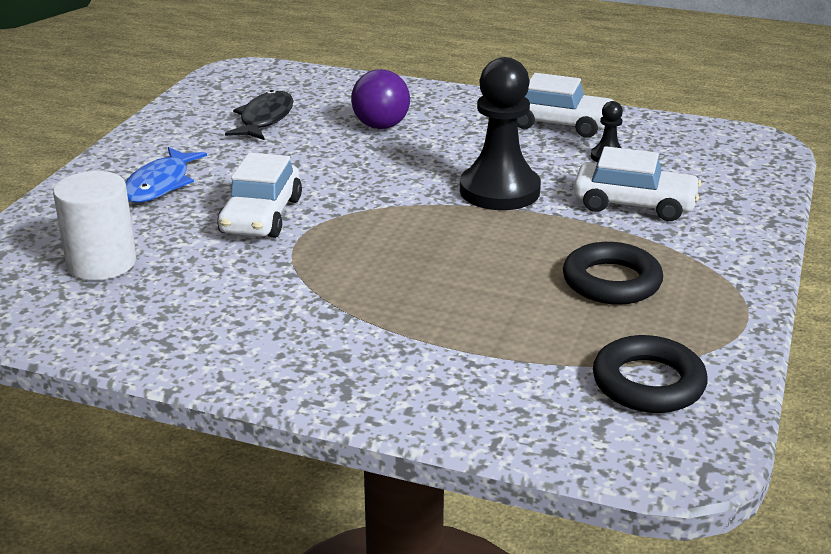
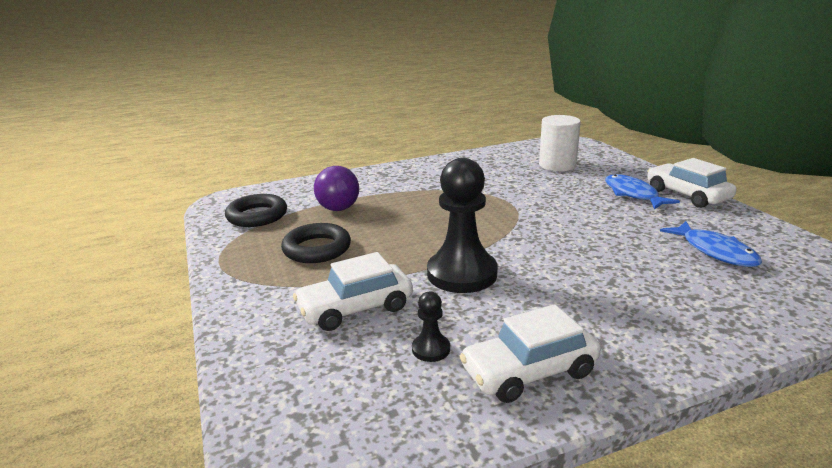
camera: 140 degrees right, 5 degrees down
(261, 216) = (550, 203): white car -> white car (687, 195)
(265, 119) = (715, 251): black fish -> blue fish
(381, 126) = (642, 286): purple ball -> purple ball (338, 209)

